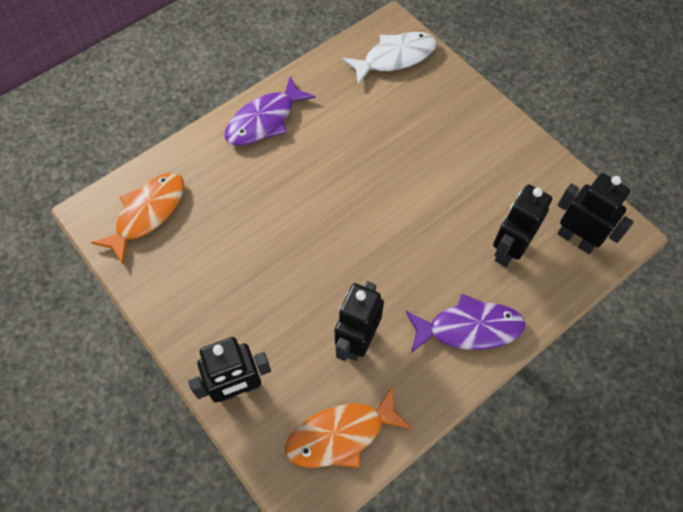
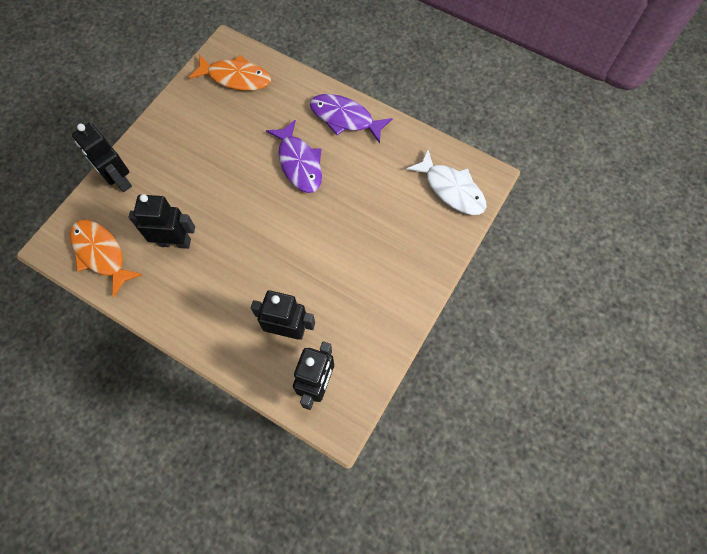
camera: 70 degrees right, 5 degrees up
(469, 328) = (207, 317): purple fish -> purple fish (299, 163)

